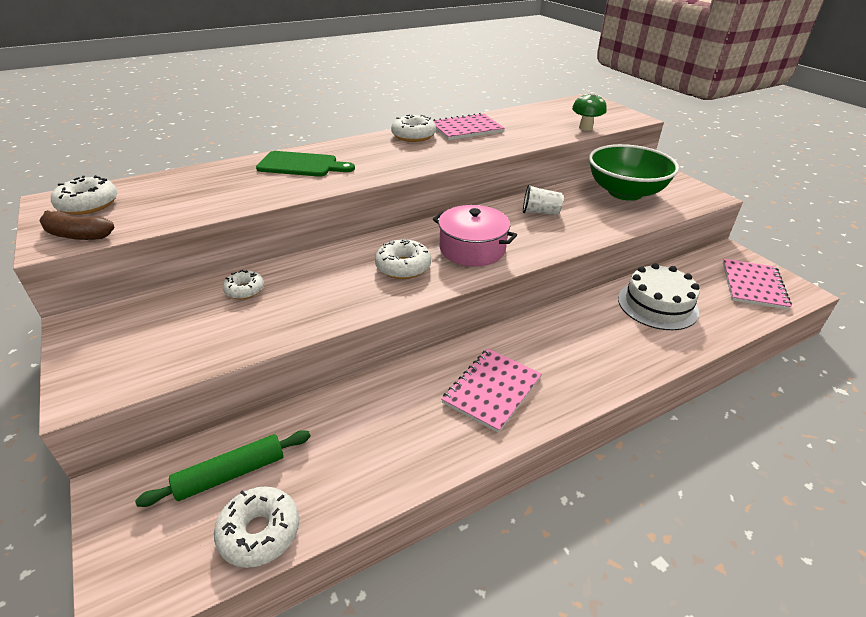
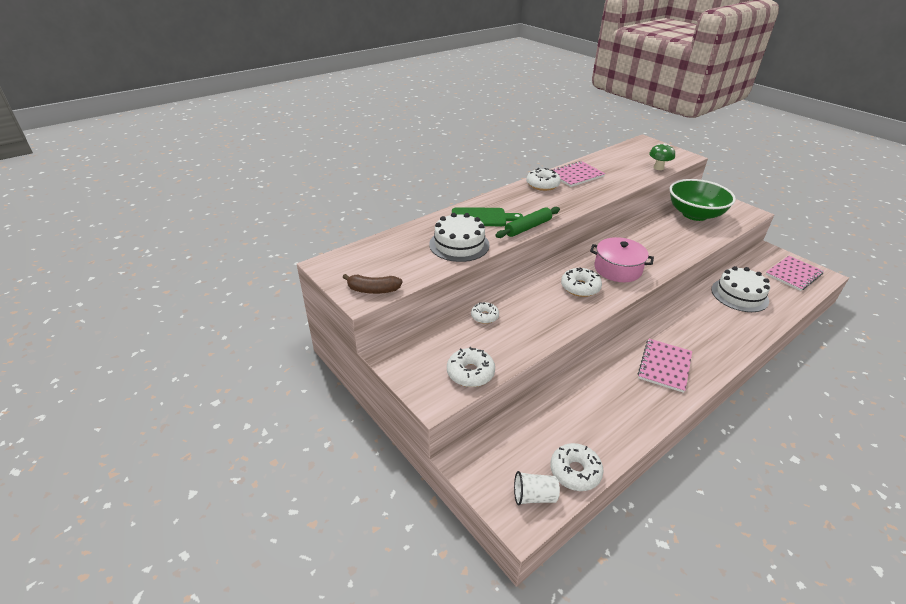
camera: 10 degrees left, 0 degrees up
(88, 204) = (356, 265): white donut -> white donut (470, 373)
(231, 474) = (533, 441): green rolling pin -> green rolling pin (528, 227)
(242, 192) = (459, 244): none -> white cake
(540, 212) = (646, 236): white cup -> white cup (534, 496)
(753, 285) = (793, 274): pink notebook -> pink notebook turned 45 degrees clockwise

